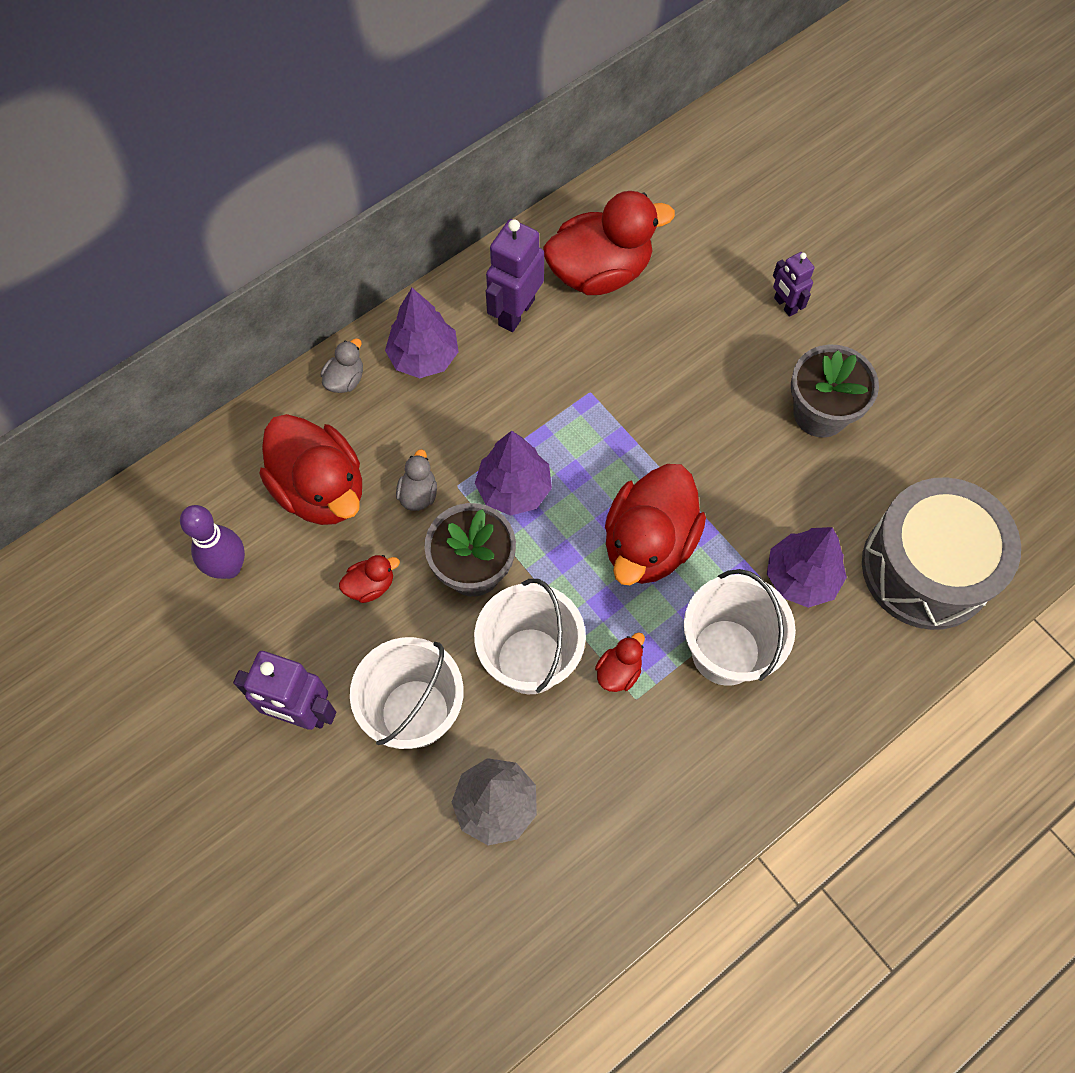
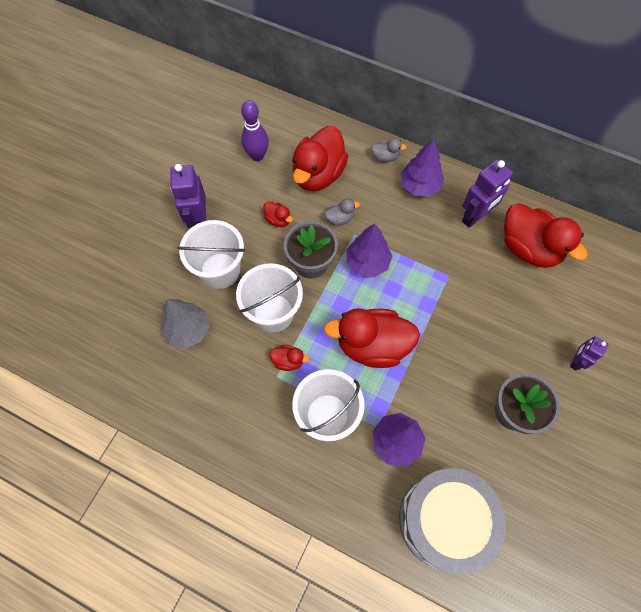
camera: 65 degrees right, 0 degrees up
(516, 312) = (475, 217): purple robot -> purple robot turned 135 degrees clockwise

